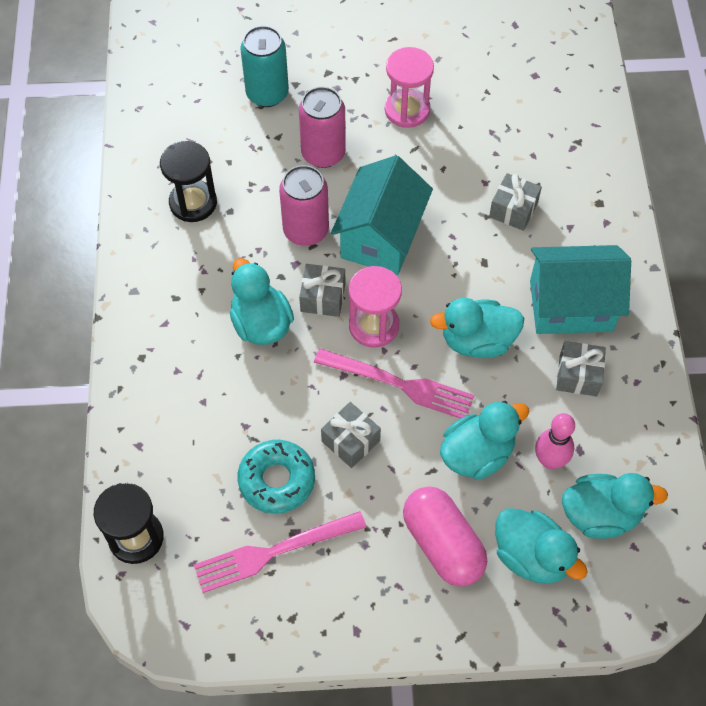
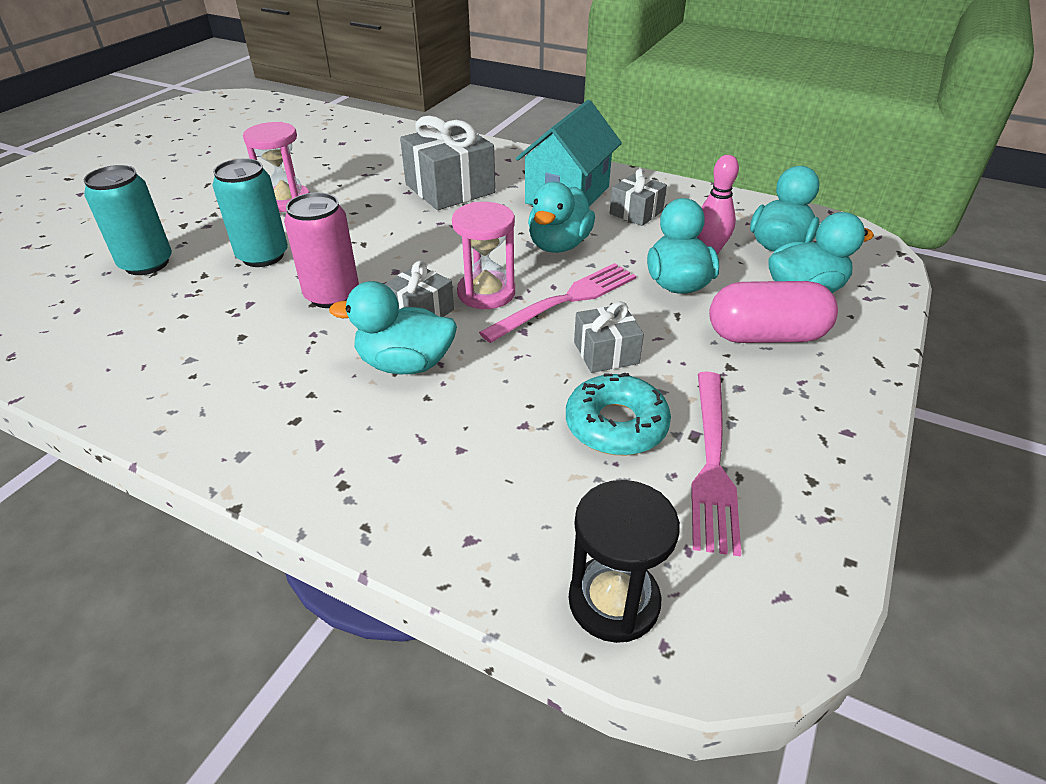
camera: 60 degrees left, 20 degrees down
(193, 203) = (193, 359): black hourglass -> none
(323, 153) = (263, 256): pink can -> turquoise can
(381, 237) = (395, 256): turquoise house -> none
(513, 210) = (450, 189): grey gift -> grey gift, size x1.80

